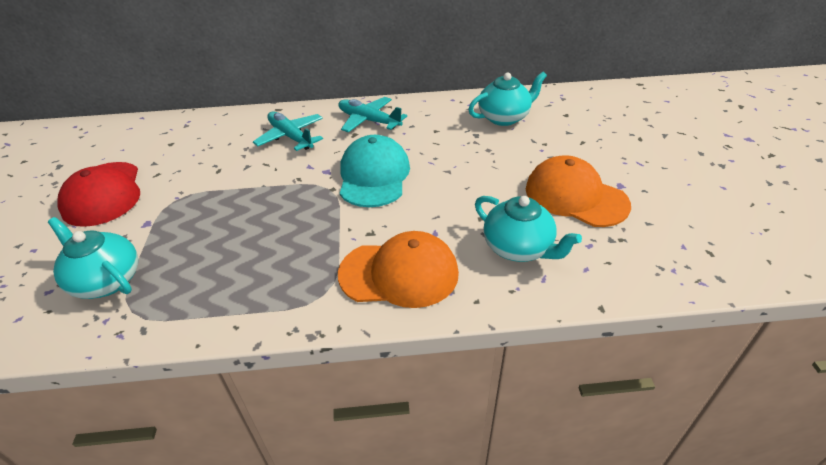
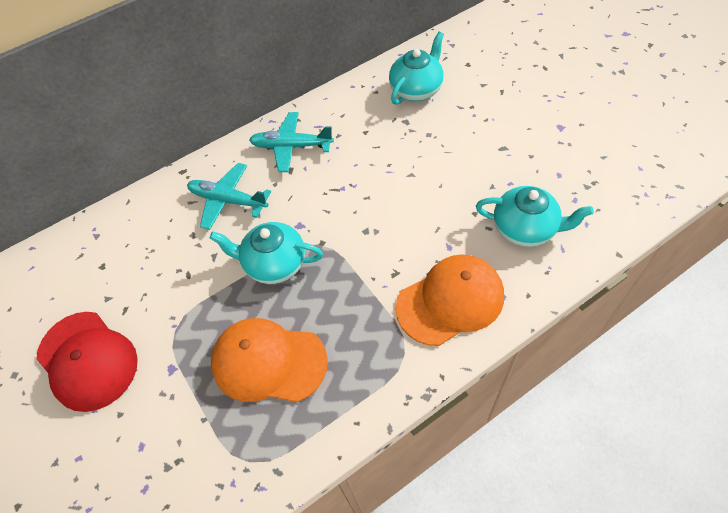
camera: 25 degrees left, 15 degrees up
(106, 280) = (193, 446): turquoise teapot -> turquoise teapot (274, 264)
(374, 176) = (349, 210): turquoise cap -> none
(575, 196) = (534, 155): orange cap -> orange cap (268, 362)

